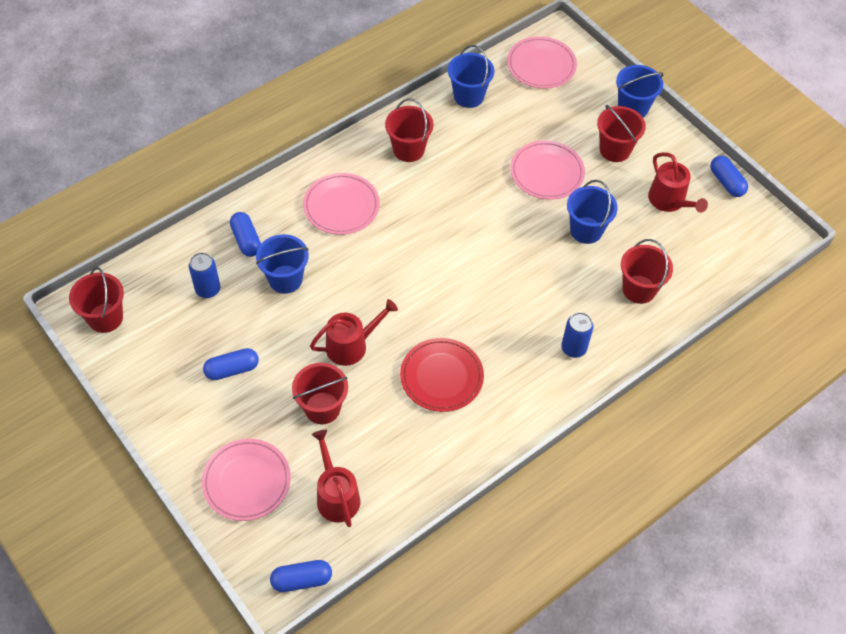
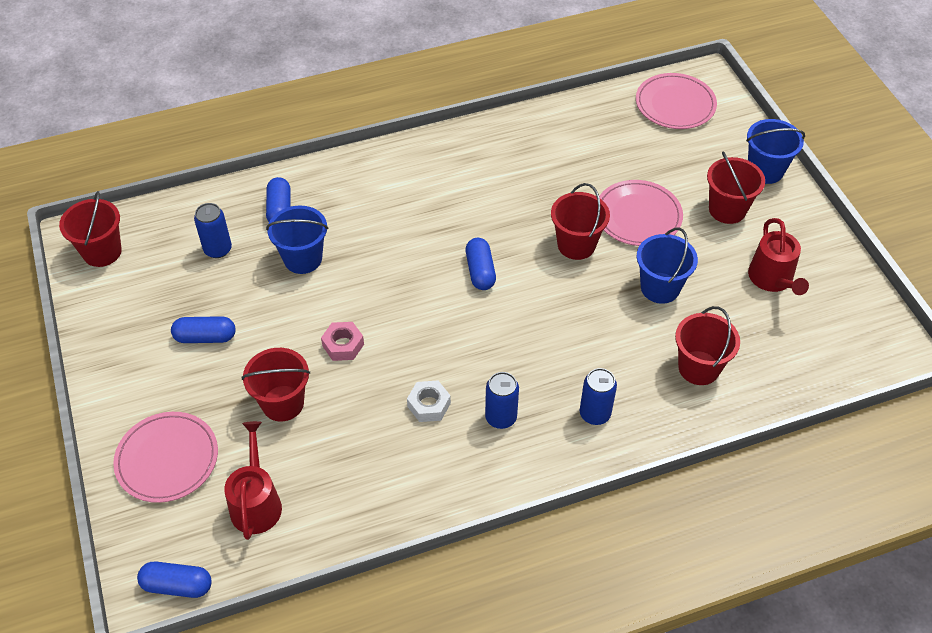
camera: 20 degrees right, 5 degrees down
(341, 206) = (394, 199): pink plate -> none
(351, 345) = (343, 345): red watering can -> pink nut
(408, 149) = (492, 158): red bucket -> red bucket (576, 245)
(441, 377) = (429, 405): red plate -> white nut
(468, 96) = (580, 119): blue bucket -> none
(502, 371) = (501, 417): none -> blue can
(726, 182) = (850, 275): blue capsule -> blue capsule (480, 271)

